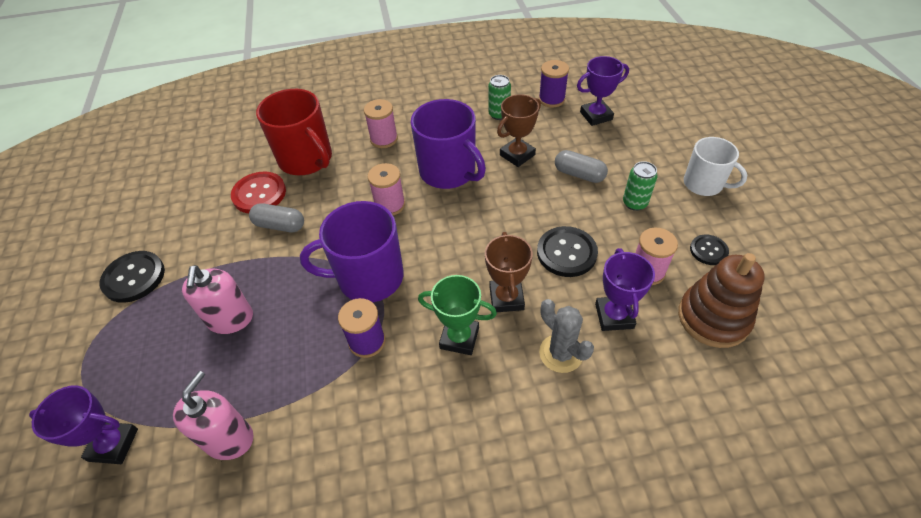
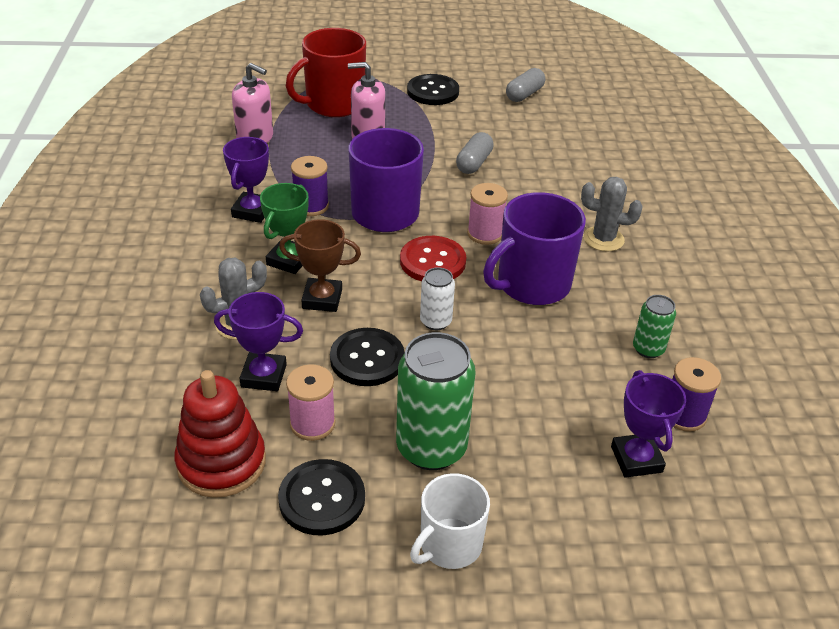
camera: 95 degrees right, 10 degrees down
(113, 445) = (277, 94): purple trophy -> purple trophy (252, 211)
(259, 194) = (523, 151): red button -> red button (432, 261)
(306, 159) = (574, 182): red mug -> red mug (333, 104)
(384, 139) = (603, 239): pink spool -> grey cactus
(509, 219) = (435, 321): none -> white can
(517, 155) = (554, 351): brown trophy -> none
(579, 174) = (502, 404): grey capsule -> grey capsule (524, 94)
(634, 203) = (431, 448): green can -> green can, size x1.93
(708, 250) = (322, 499): black button -> black button, size x1.66
(713, 318) = (221, 462): brown stacking toy -> red stacking toy

